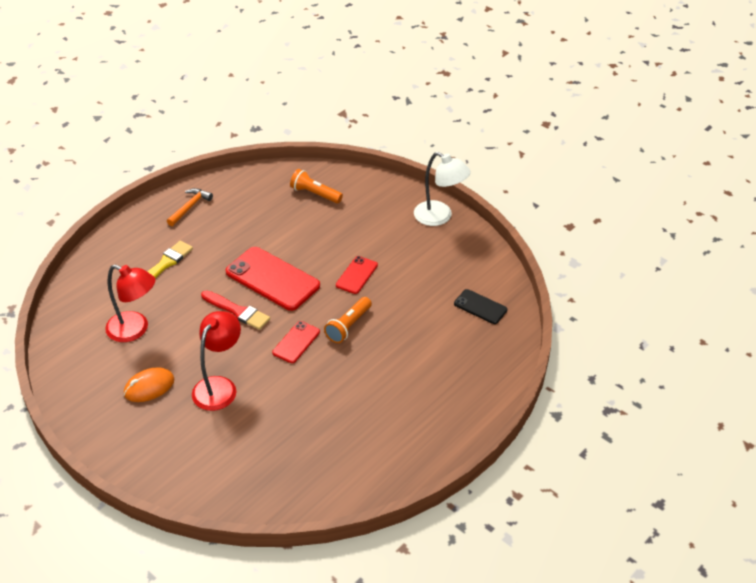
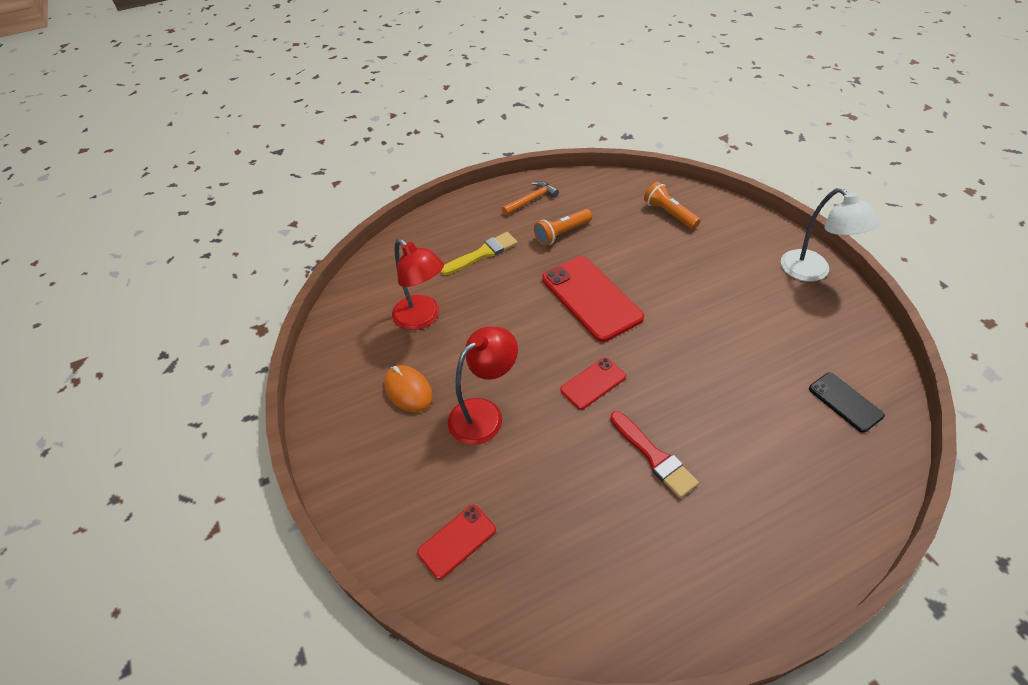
camera: 25 degrees right, 5 degrees up
(149, 387) = (408, 390): orange mouse -> orange mouse turned 60 degrees clockwise
(237, 311) = (539, 326): red brush -> red brush (654, 456)
(348, 326) = (663, 380): orange flashlight -> orange flashlight (562, 233)
(356, 275) = (691, 318): red phone -> red phone (457, 541)

